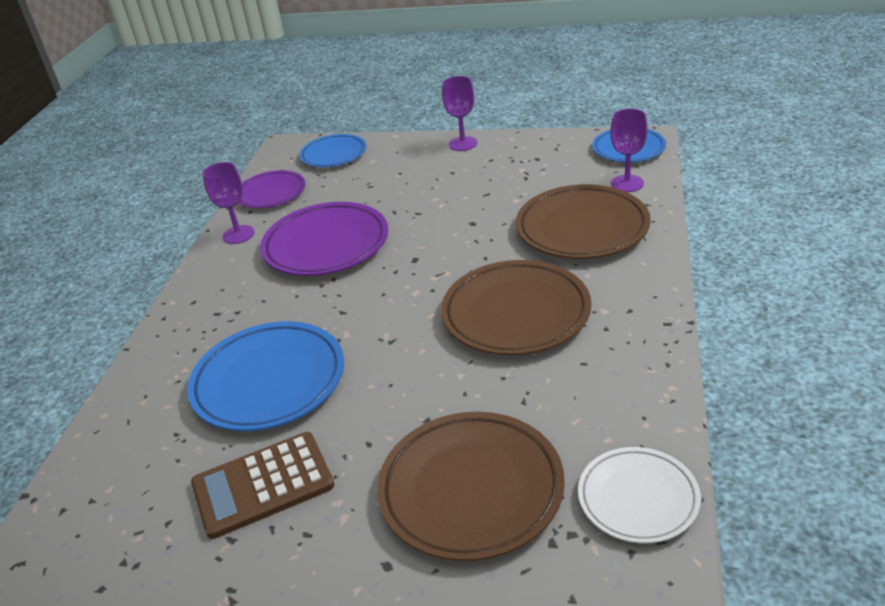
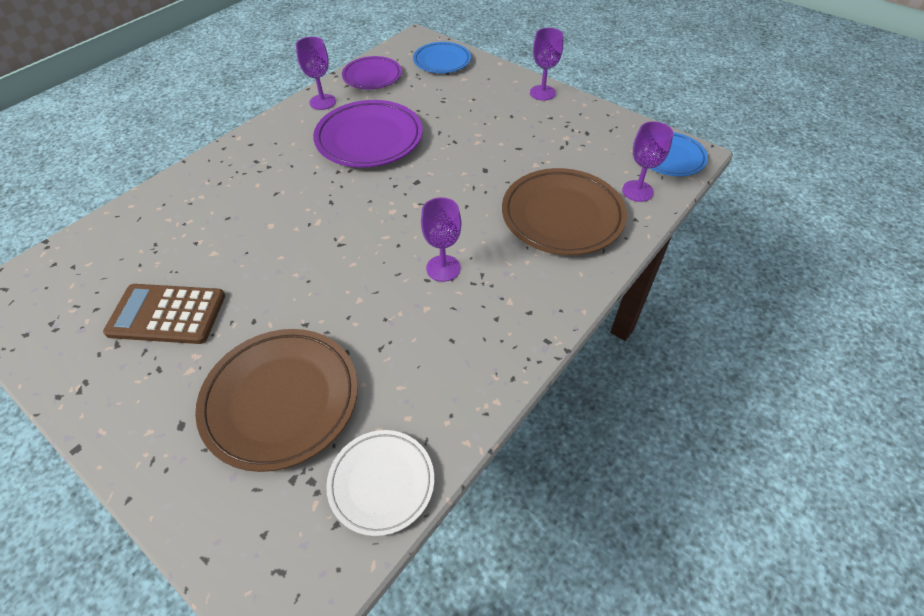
camera: 25 degrees right, 15 degrees up
(269, 381) = (239, 234): blue plate -> none
(516, 314) = (443, 268): brown plate -> purple goblet

